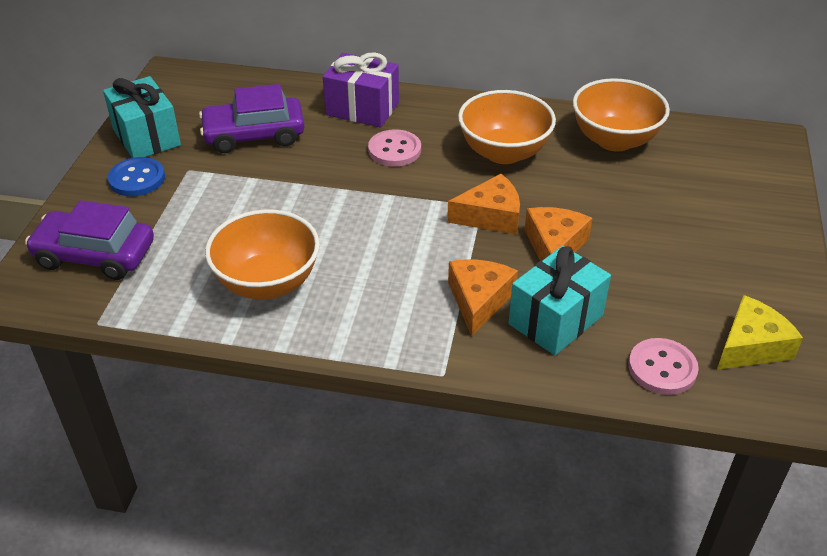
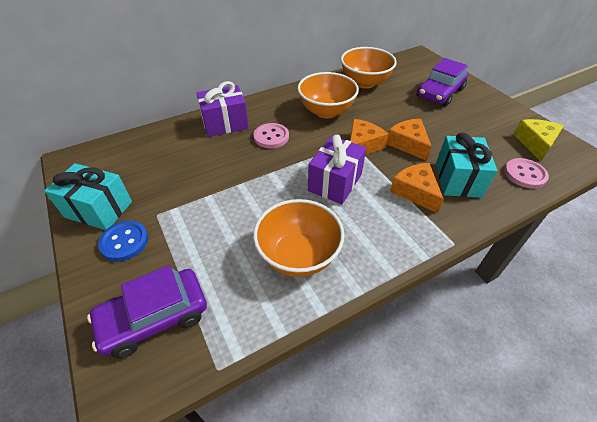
camera: 40 degrees left, 5 degrees up
(254, 135) = (177, 170): purple car -> purple car (440, 93)
(399, 238) = (335, 182): none -> purple gift

